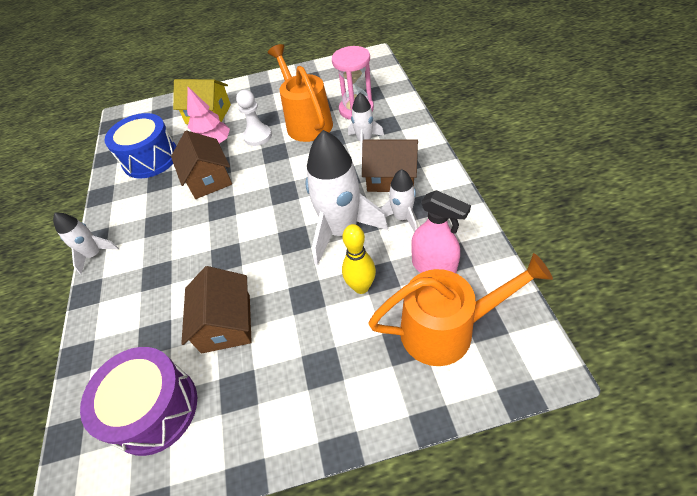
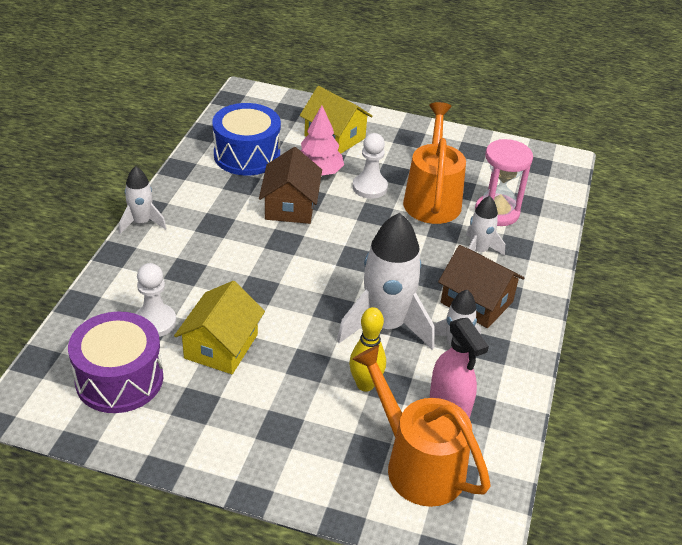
camera: 20 degrees right, 10 degrees down
(156, 335) = (155, 322): none -> white pawn
(226, 323) = (221, 346): brown house -> yellow house
(447, 329) = (417, 463): orange watering can -> orange watering can turned 150 degrees counterclockwise

